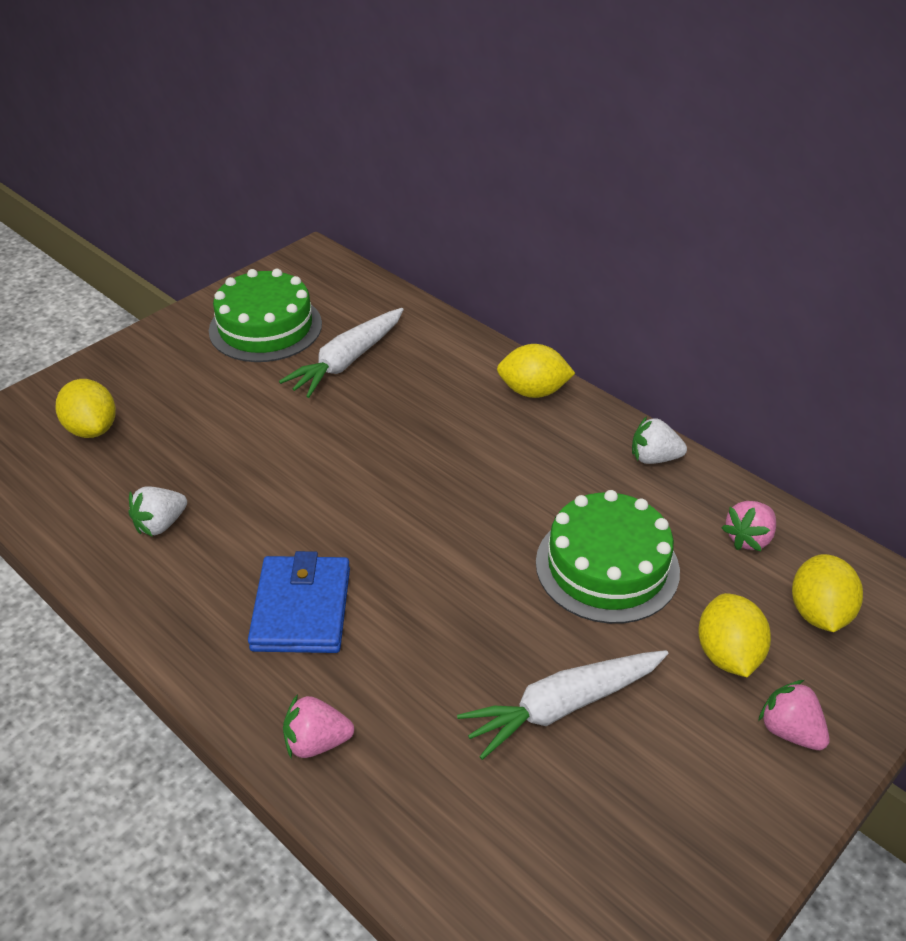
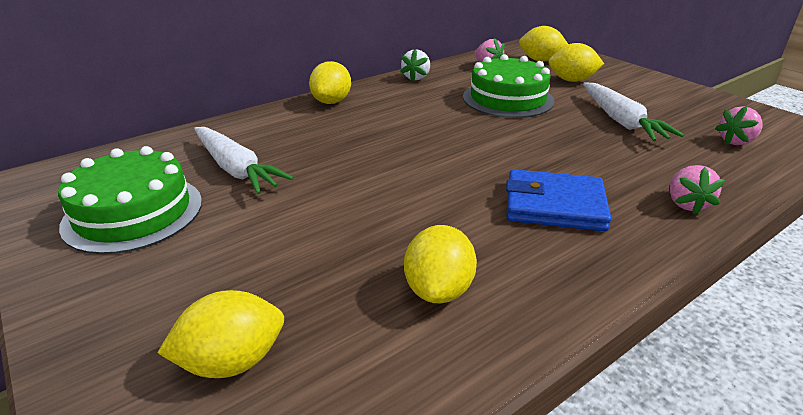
camera: 80 degrees left, 10 degrees down
(160, 524) = (438, 290): white strawberry -> yellow lemon
(790, 731) = (617, 75): pink strawberry -> pink strawberry (736, 141)

